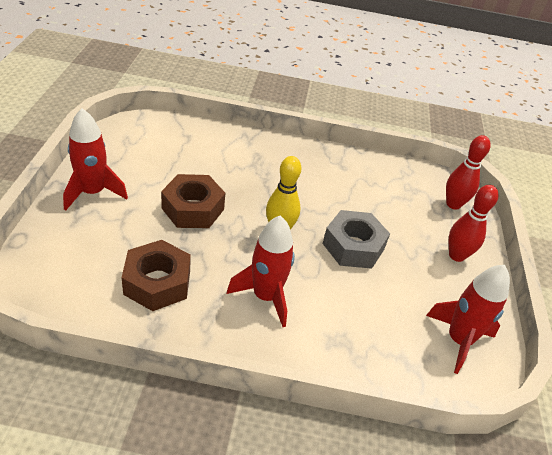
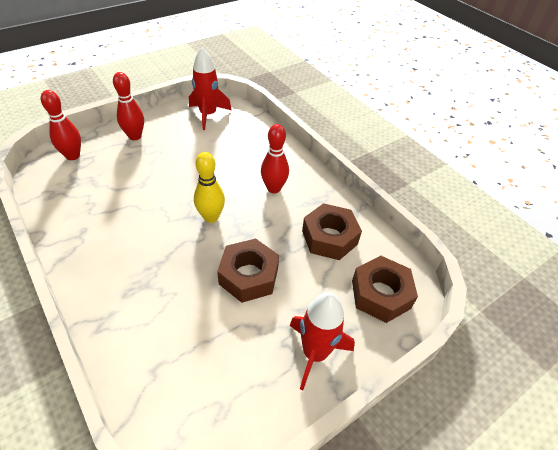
camera: 130 degrees left, 5 degrees up
(66, 261) = (380, 294): none -> brown nut
(265, 297) = (274, 188): red rocket -> red bowling pin
(353, 246) = (182, 178): grey nut -> none

